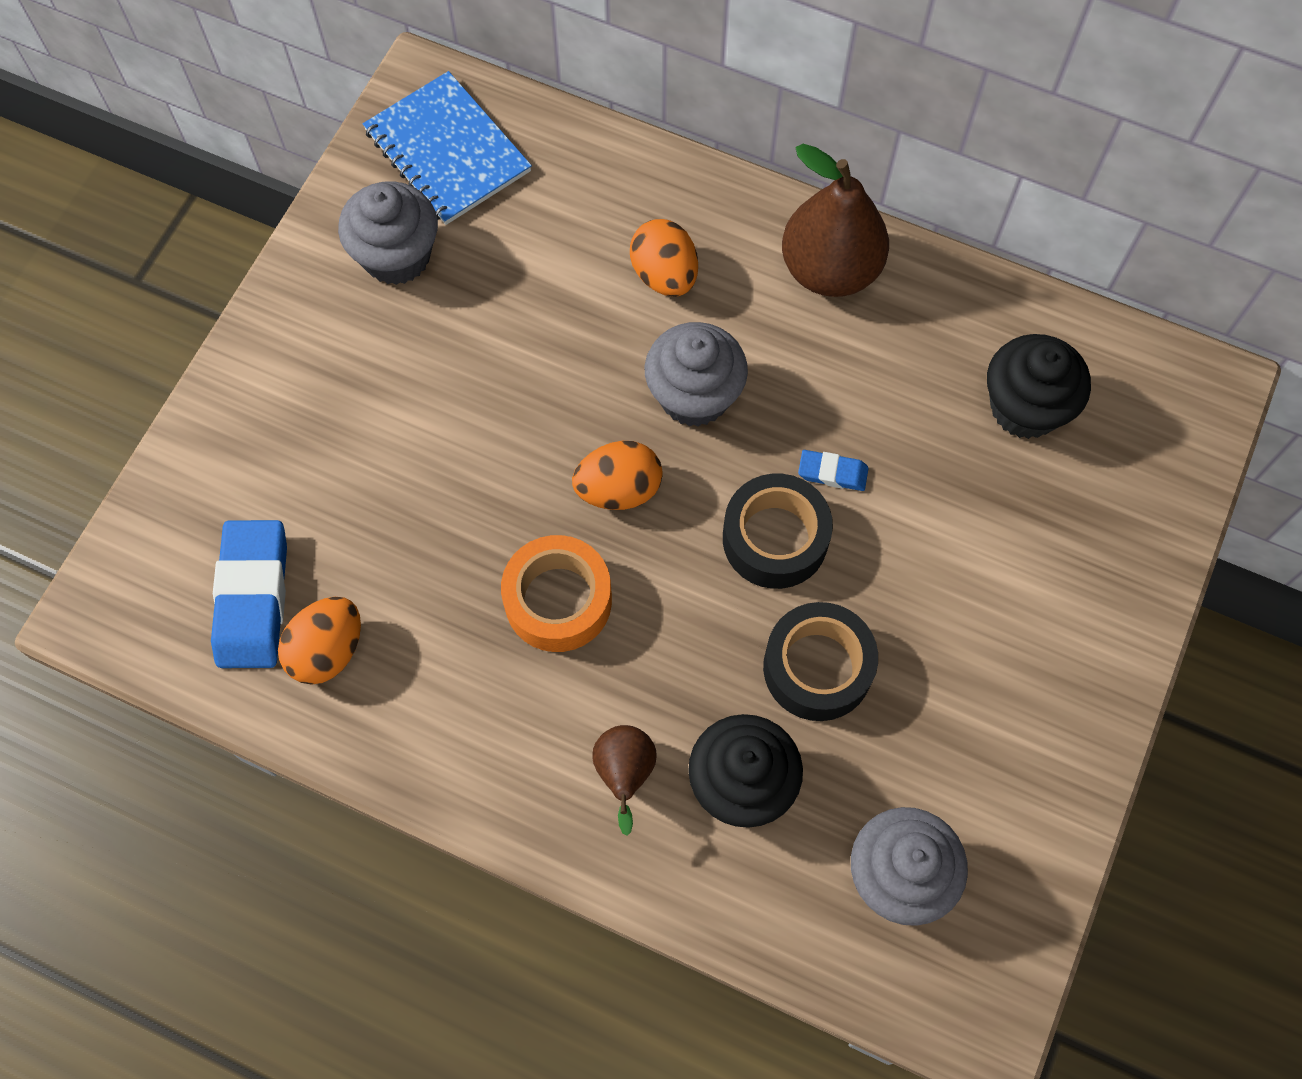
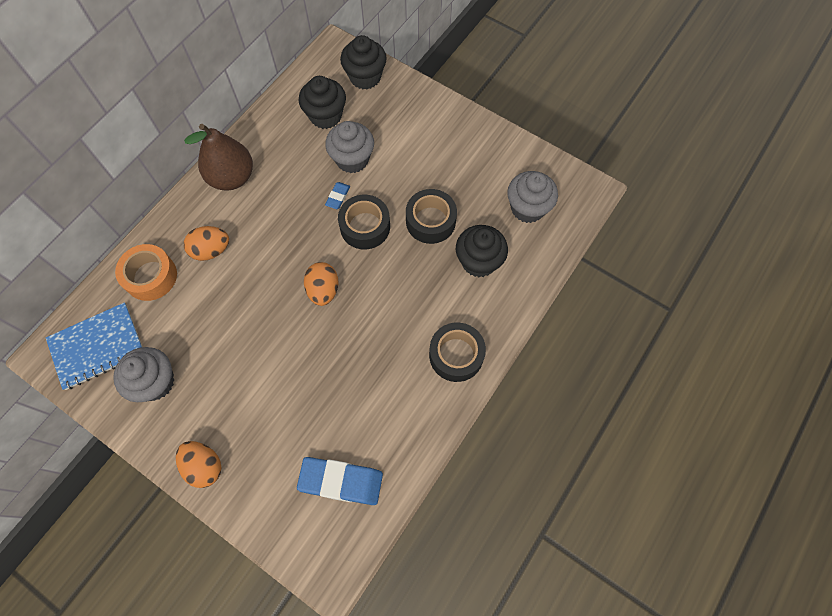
camera: 80 degrees left, 0 degrees up
(327, 650) = (379, 444): orange egg -> orange egg (204, 466)
(522, 767) = (456, 355): none -> black tape
(558, 600) = (375, 327): orange tape -> orange tape (151, 276)
(625, 774) = (466, 310): brown pear -> none
(694, 395) = (282, 248): grey cupcake -> grey cupcake (352, 159)
(1152, 466) = (365, 77): none -> black cupcake

